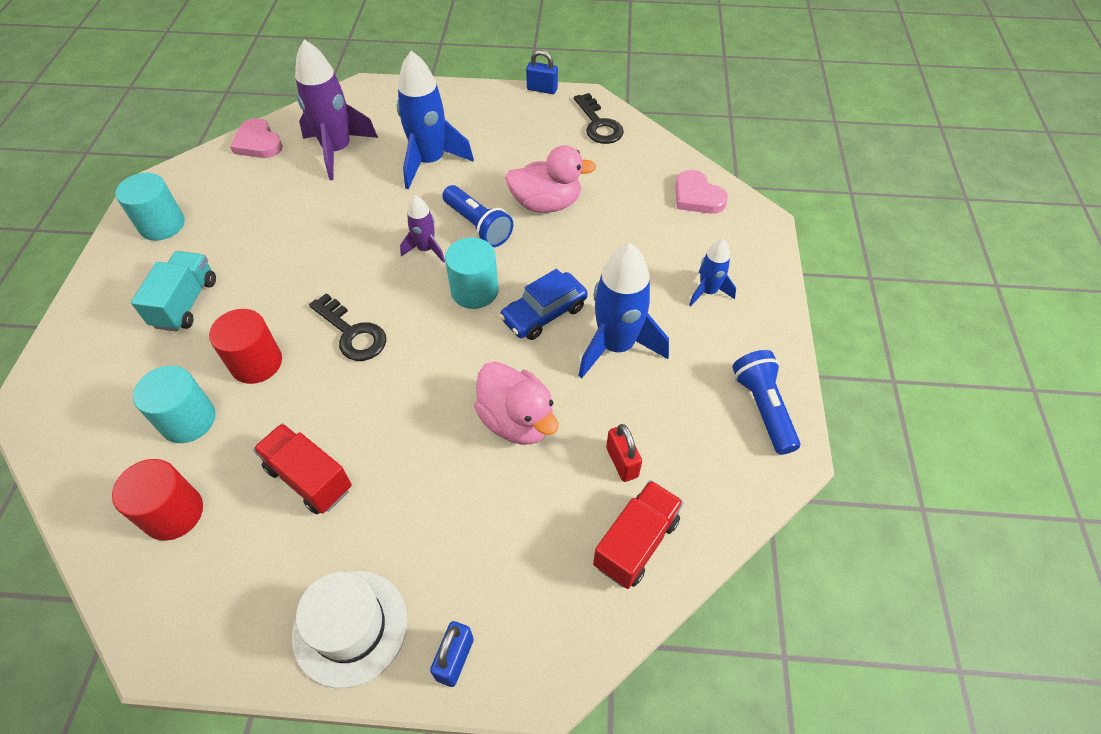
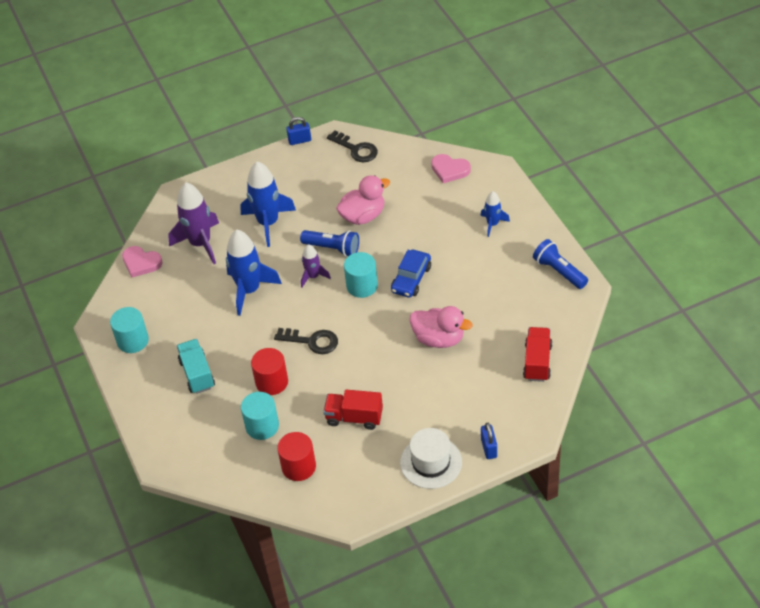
camera: 25 degrees left, 5 degrees down
(616, 346) = (463, 277): blue rocket -> blue rocket (249, 290)
(622, 462) = (506, 331): red padlock -> none

